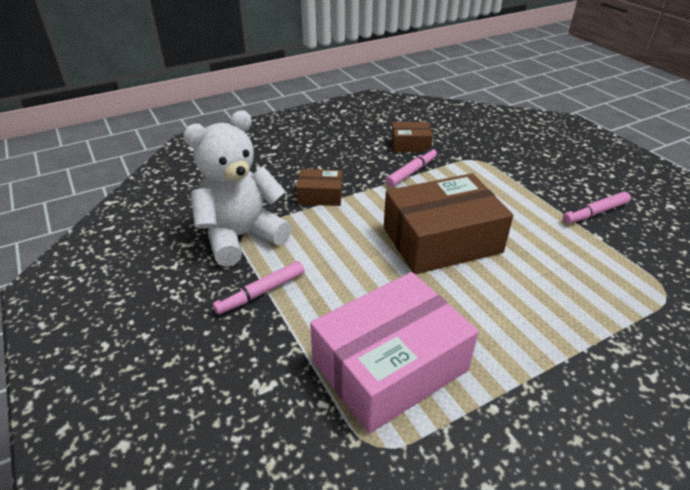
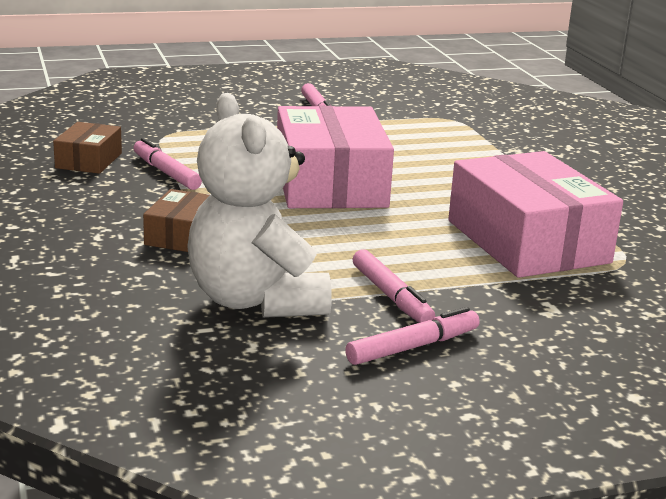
camera: 80 degrees left, 15 degrees down
(190, 310) = (413, 347): none -> pink marker
(441, 240) = (330, 184): brown box -> pink box

